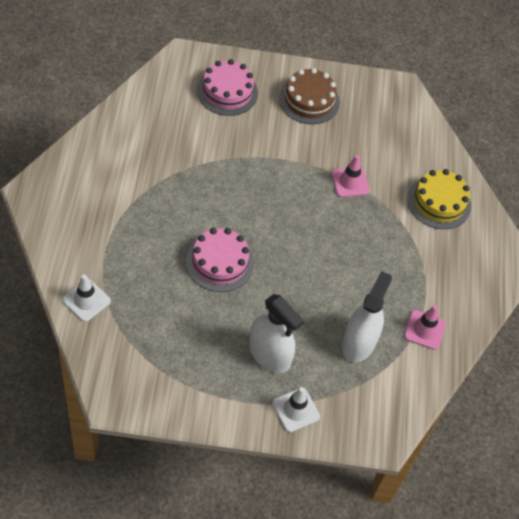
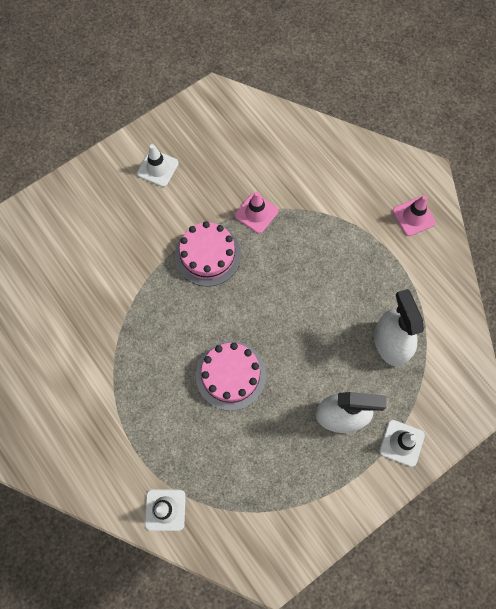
camera: 35 degrees left, 15 degrees up
(227, 92) = (88, 218): pink cake -> pink cake (208, 255)
(309, 100) = (158, 168): brown cake -> white traffic cone
(424, 330) = (422, 288): pink traffic cone -> pink traffic cone (413, 217)
(439, 202) = (333, 171): yellow cake -> none

